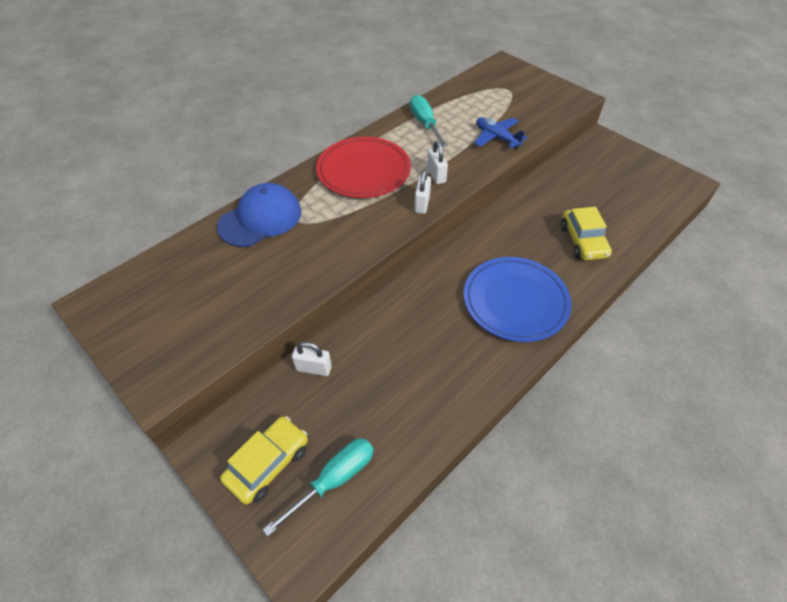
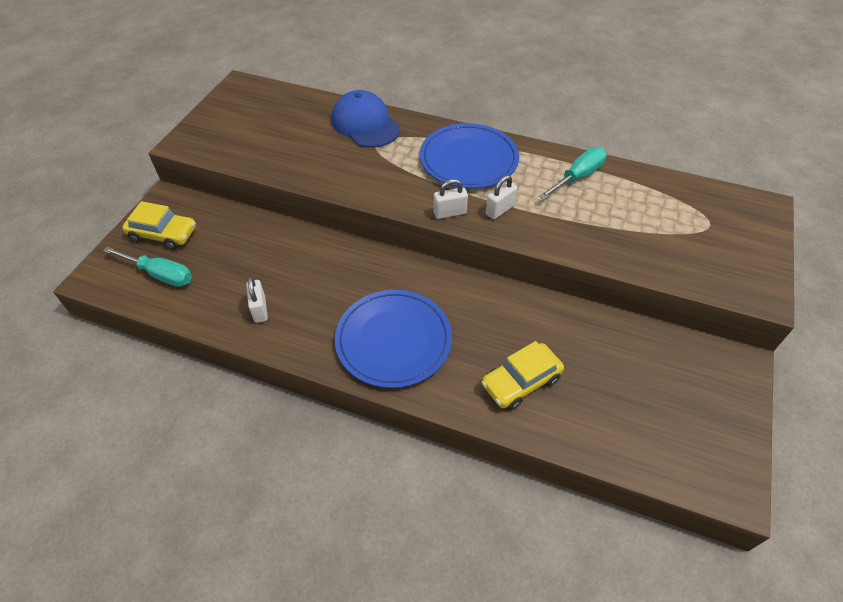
camera: 65 degrees right, 0 degrees up
(260, 219) = (365, 124): blue cap -> blue cap turned 150 degrees counterclockwise
(313, 368) = (253, 226): white padlock -> white padlock (260, 309)
(363, 171) = (468, 159): red plate -> blue plate
(496, 138) = (603, 239): blue plane -> none

